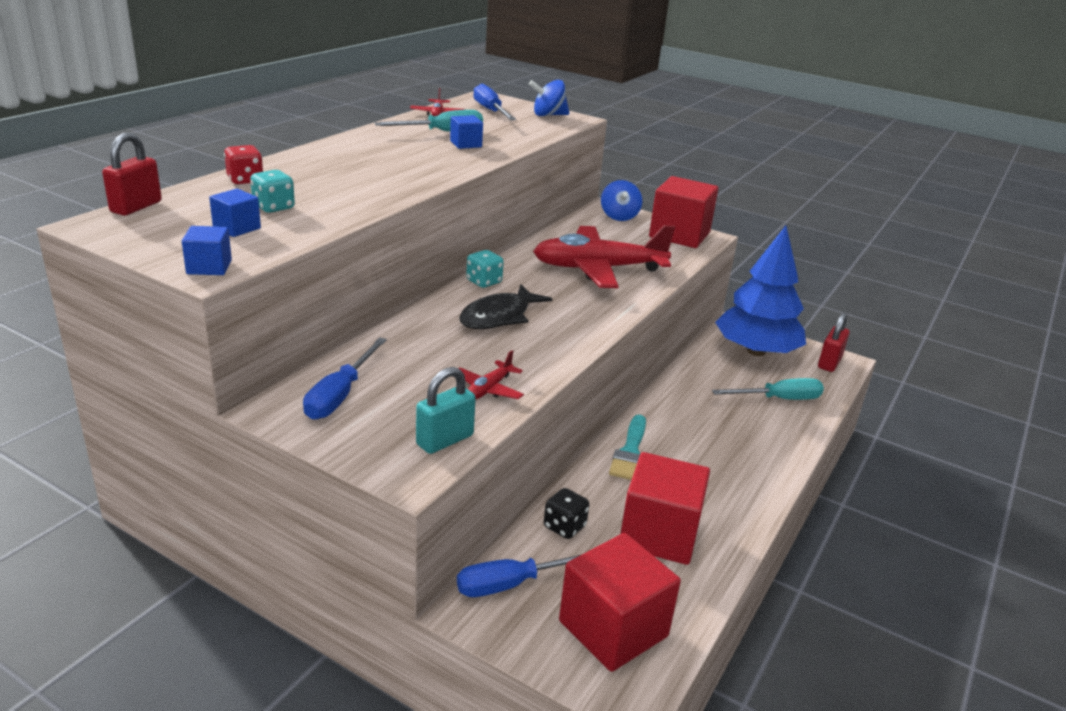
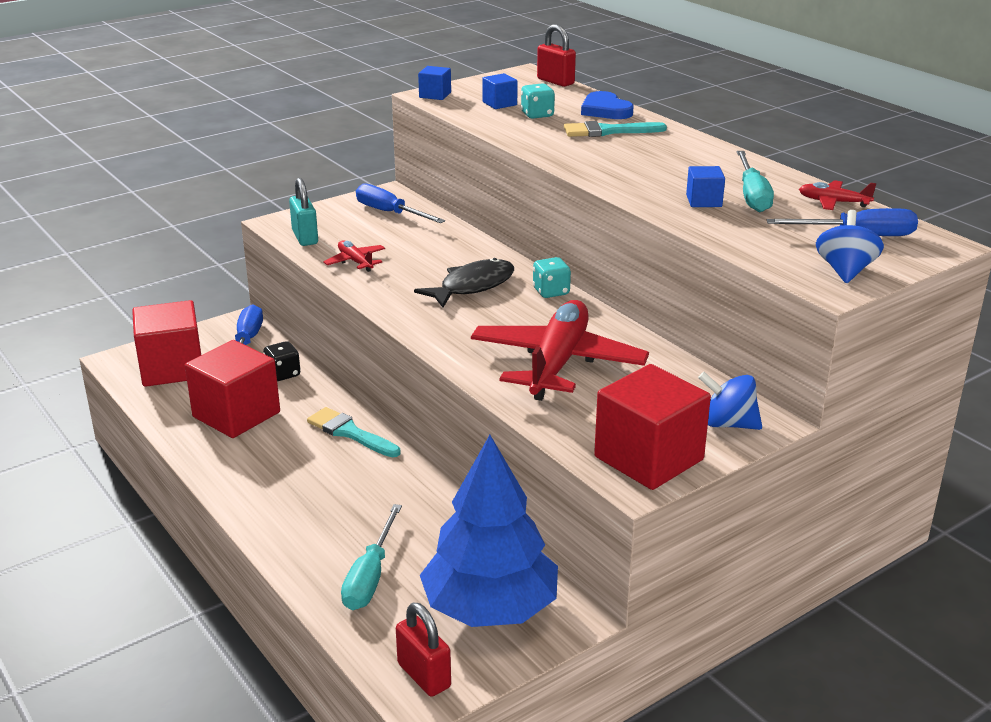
camera: 115 degrees right, 0 degrees up
(245, 180) = (605, 110): red dice -> blue heart
(315, 176) = (608, 131): none -> turquoise brush
(499, 317) = (472, 286): black fish -> black fish turned 75 degrees clockwise

